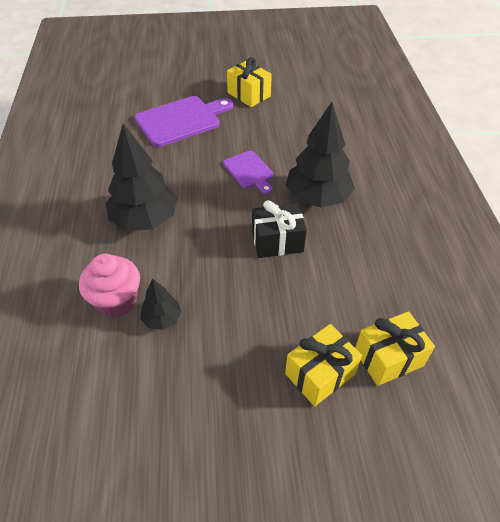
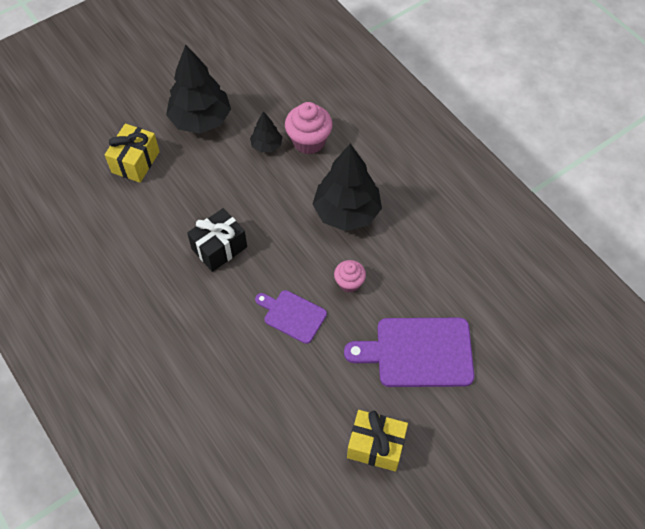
camera: 150 degrees right, 10 degrees up
(181, 120) = (418, 352): purple cutting board -> purple cutting board turned 60 degrees clockwise
(190, 172) = (349, 283): none -> pink cupcake
(317, 198) = (207, 315): black tree -> black tree (201, 120)
(388, 358) = (91, 194): yellow gift -> none

